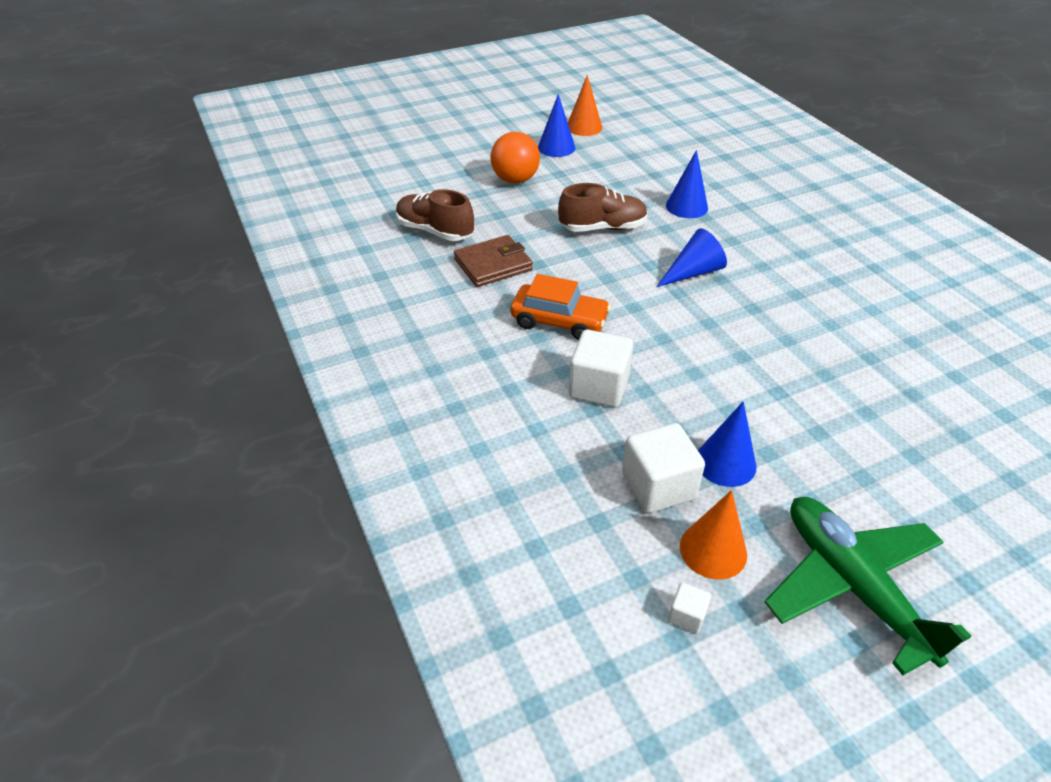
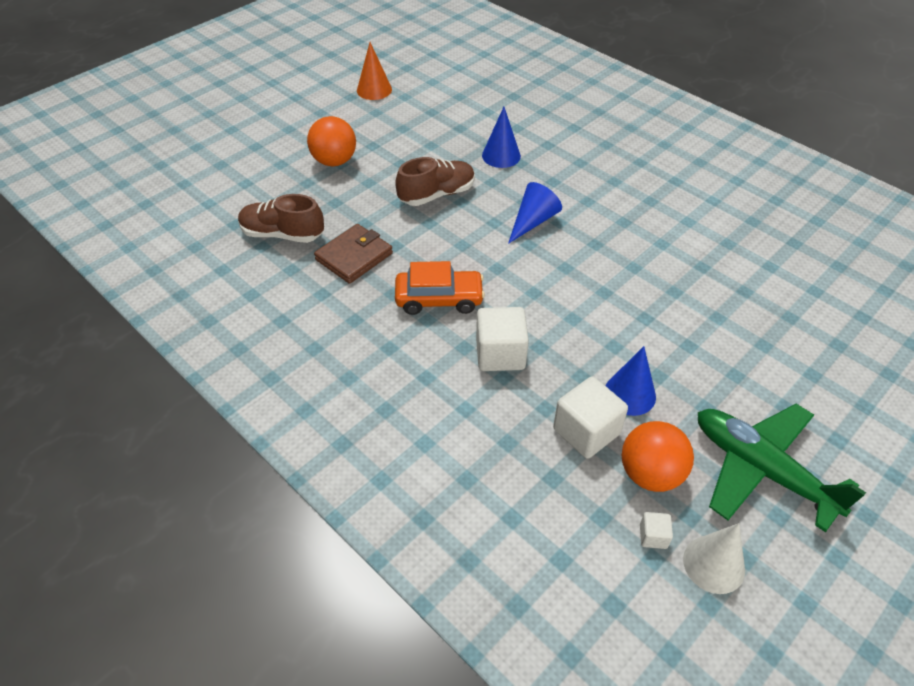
camera: 20 degrees left, 5 degrees up
(556, 147) = (358, 117): blue cone -> none
(713, 550) = (650, 474): orange cone -> orange ball
(747, 669) = (714, 564): none -> white cone

